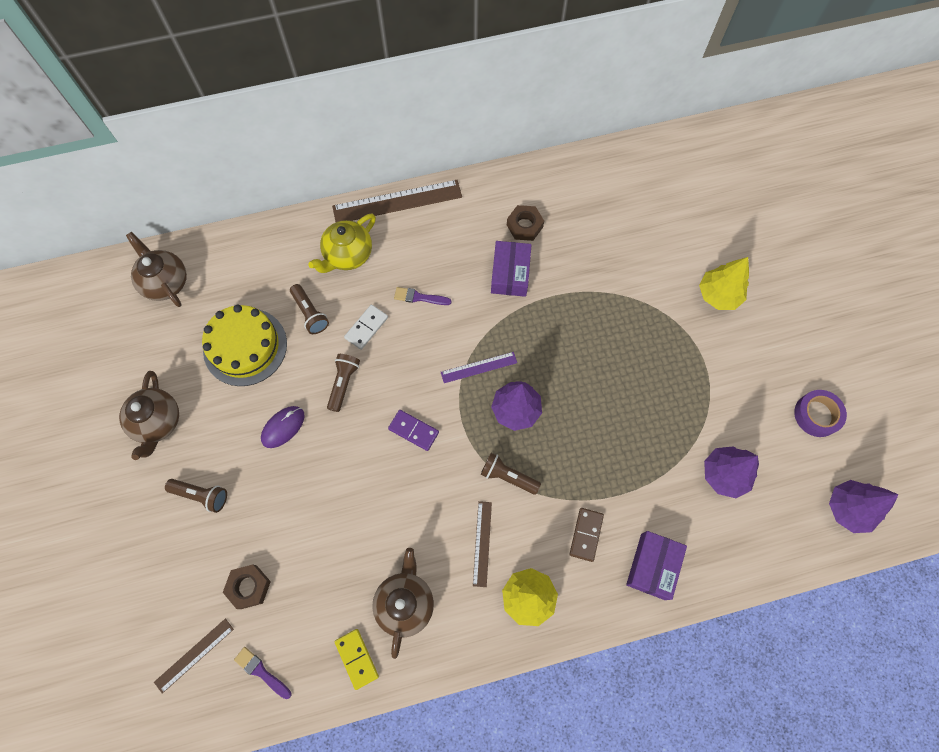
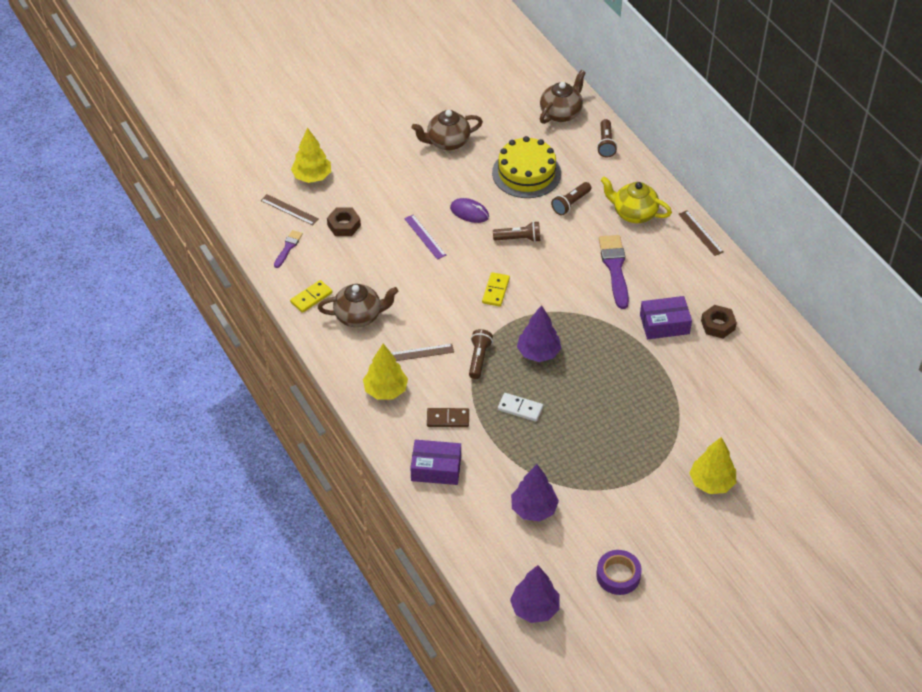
camera: 75 degrees right, 20 degrees down
(147, 610) = (312, 177): none -> yellow tree
(201, 495) = (401, 181): brown flashlight -> brown flashlight (605, 144)
(366, 328) = (573, 241): white domino -> white domino (520, 408)
(397, 201) = (700, 233): brown ruler -> brown ruler, size x0.55
(413, 430) = (496, 291): purple domino -> yellow domino
(419, 297) = (615, 268): purple brush -> purple brush, size x1.84
(479, 367) = (567, 320): purple ruler -> purple ruler (425, 236)

